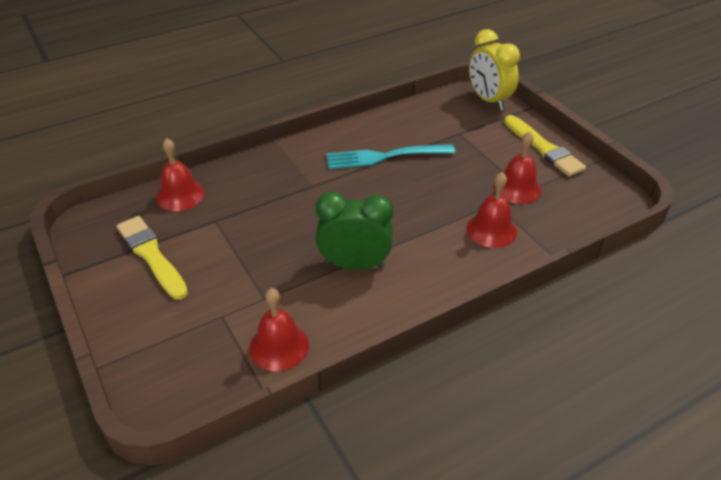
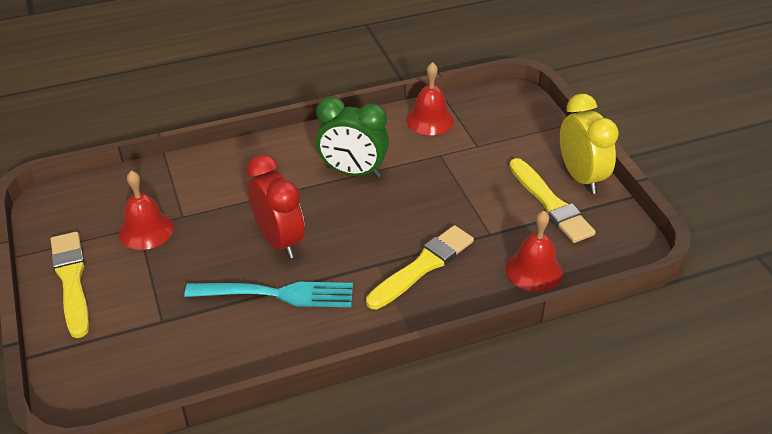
camera: 170 degrees left, 0 degrees up
(274, 187) = (422, 266): none -> yellow brush
(400, 193) = (279, 240): none -> red clock
(488, 100) = (78, 381): yellow clock -> yellow clock (581, 177)
(491, 229) = (205, 188): red bell -> none

